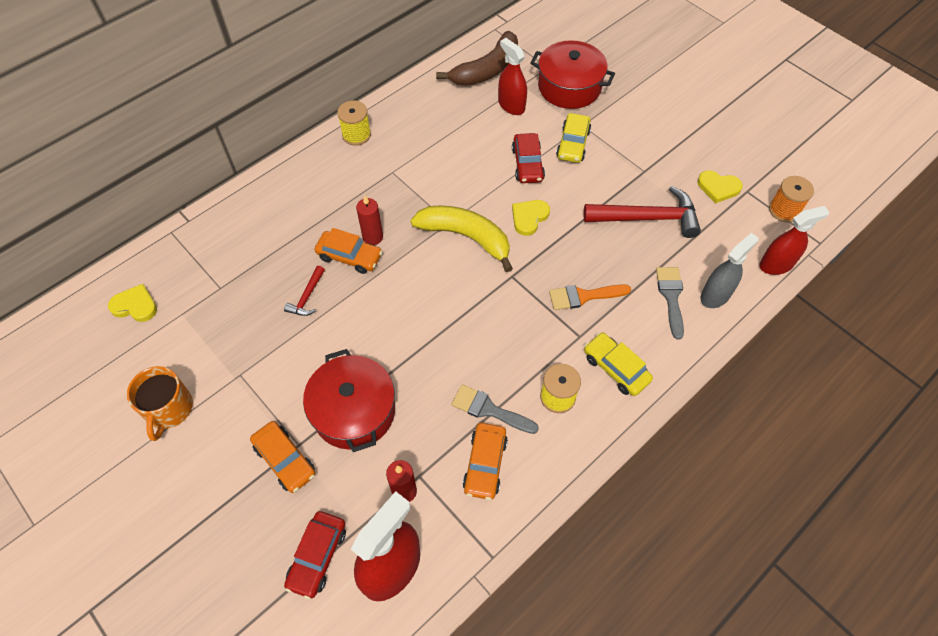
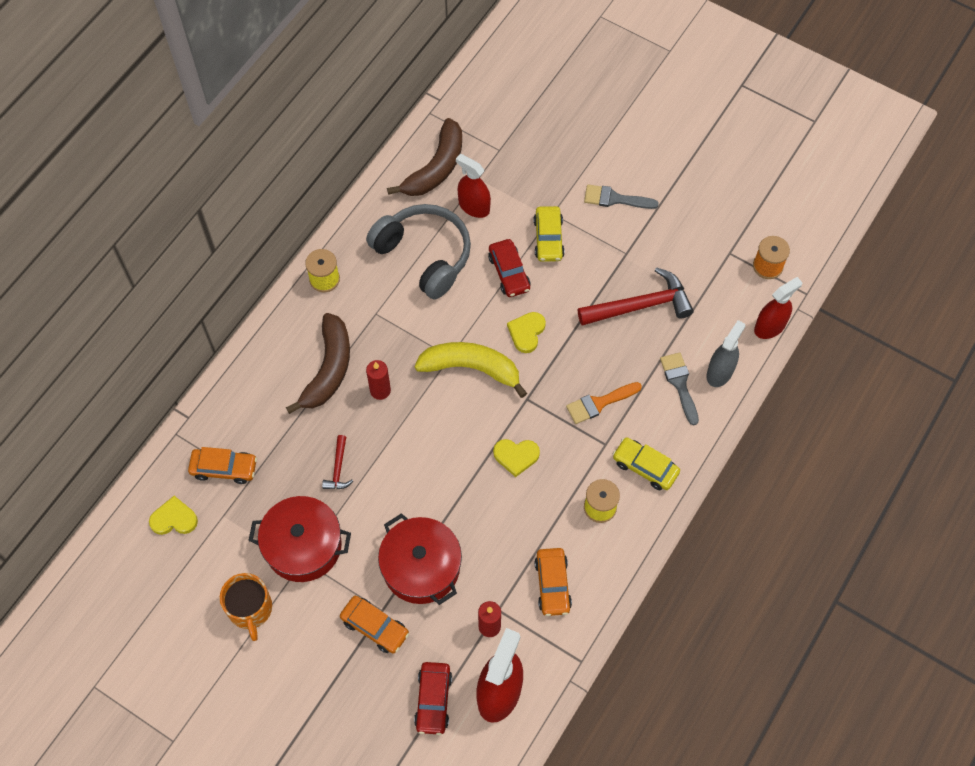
camera: 15 degrees left, 5 degrees up
(331, 208) = (328, 369): none -> brown banana
(349, 256) = (364, 417): orange car -> orange car (224, 468)
(453, 134) = (424, 255): none -> grey headphones
(489, 409) = (542, 534): grey brush -> grey brush (615, 199)
(569, 87) = (527, 170): red pot -> red pot (303, 546)
(718, 187) = (701, 255): yellow heart -> yellow heart (516, 456)

